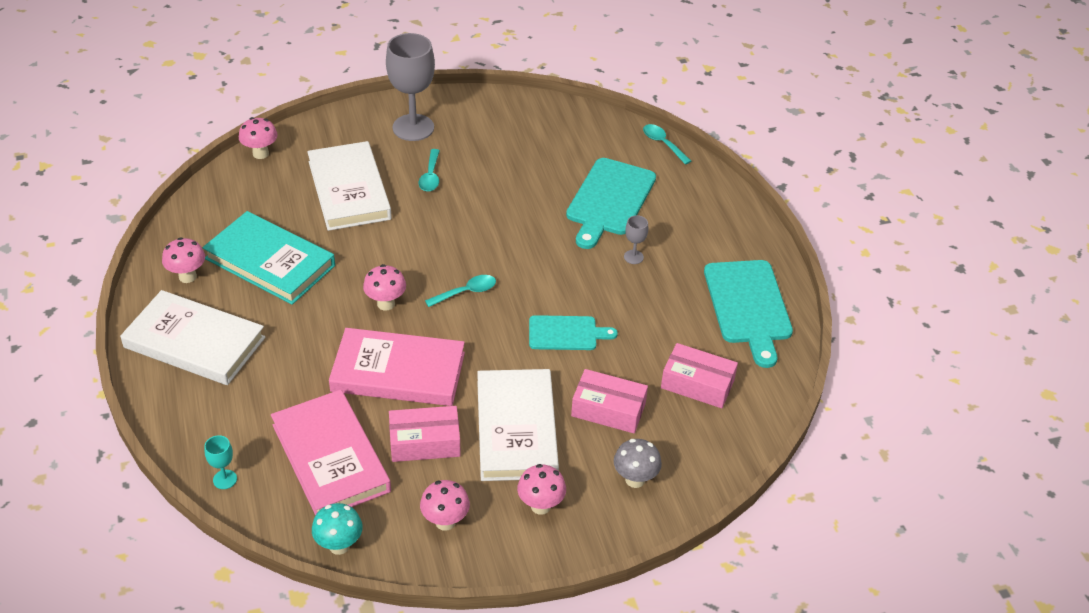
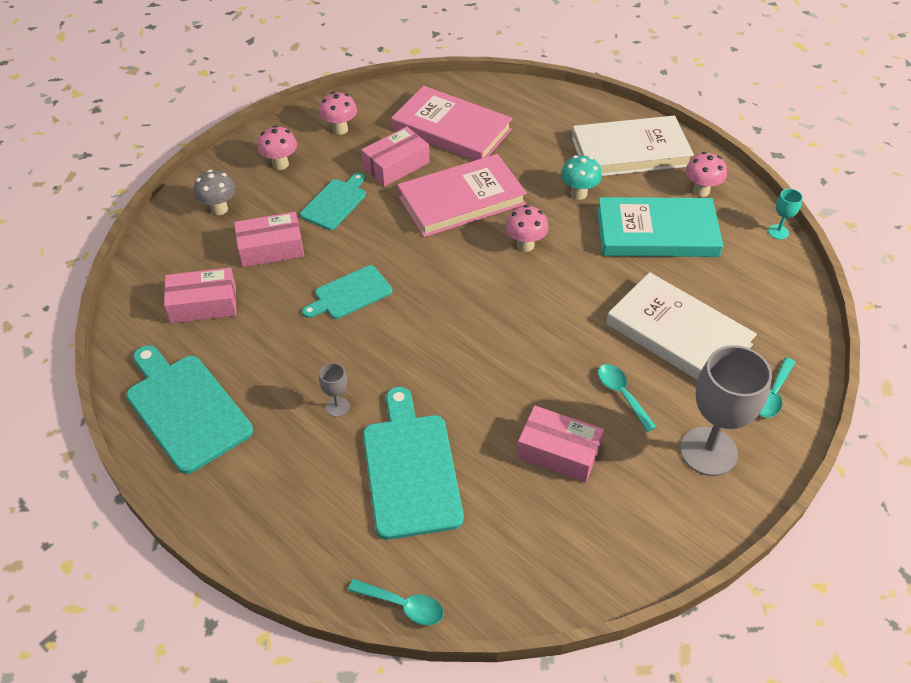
camera: 150 degrees right, 5 degrees up
(225, 479) = (505, 91): turquoise goblet -> turquoise goblet (778, 232)
(260, 154) = (806, 329): pink mushroom -> none
(339, 545) = (397, 92): turquoise mushroom -> turquoise mushroom (578, 193)
(466, 292) = (468, 288): turquoise spoon -> turquoise spoon (773, 394)
(505, 167) = (558, 452): none -> pink box
(516, 429) = (335, 202): white book -> turquoise cutting board

